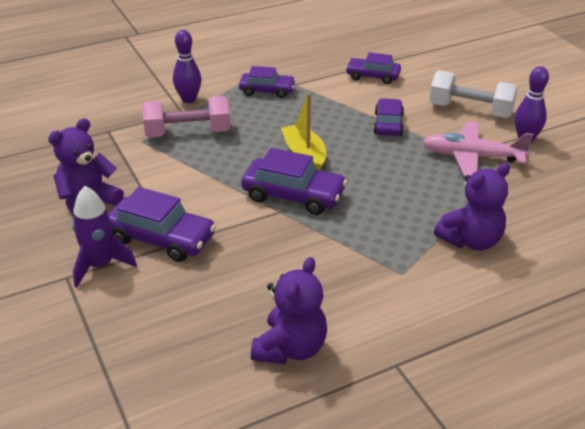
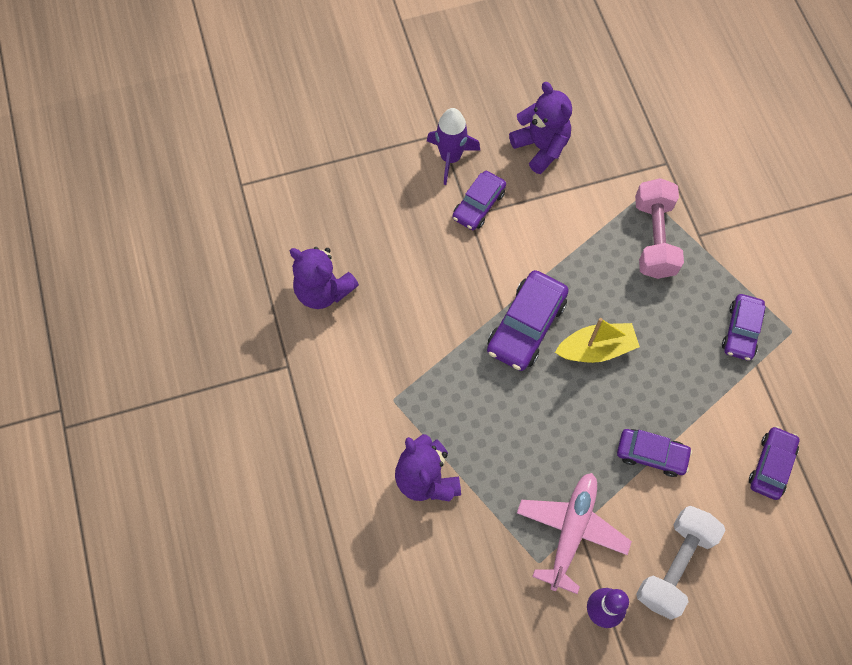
camera: 100 degrees right, 30 degrees up
(161, 238) = (478, 205): purple car -> purple car, size x0.66
(189, 99) = (726, 244): purple bowling pin -> none

